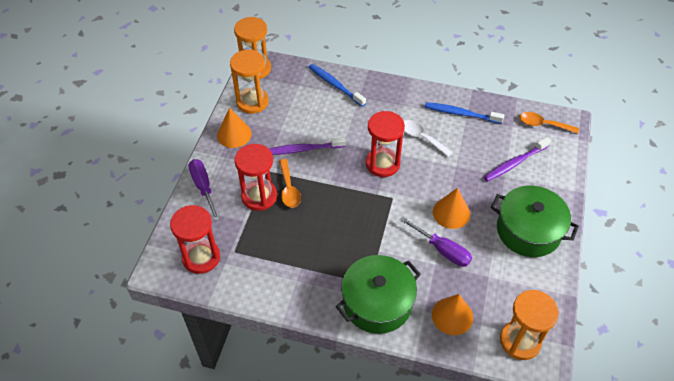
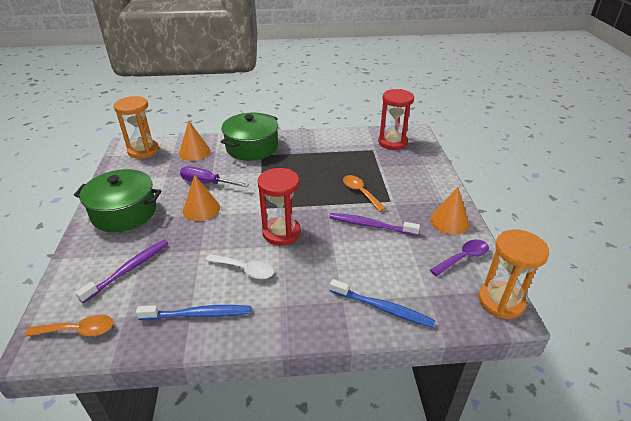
camera: 160 degrees right, 15 degrees down
(203, 187) = (433, 177): purple screwdriver -> none
(252, 102) = (463, 258): orange hourglass -> purple spoon
(259, 196) = (381, 182): red hourglass -> none
(302, 149) = (370, 225): purple toothbrush -> purple toothbrush turned 135 degrees counterclockwise

